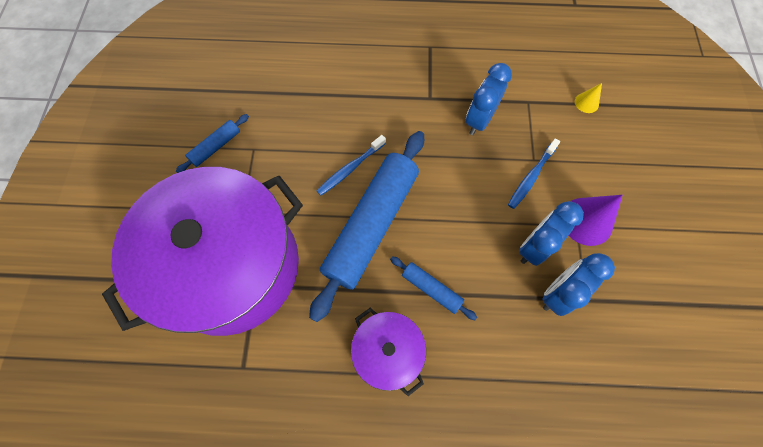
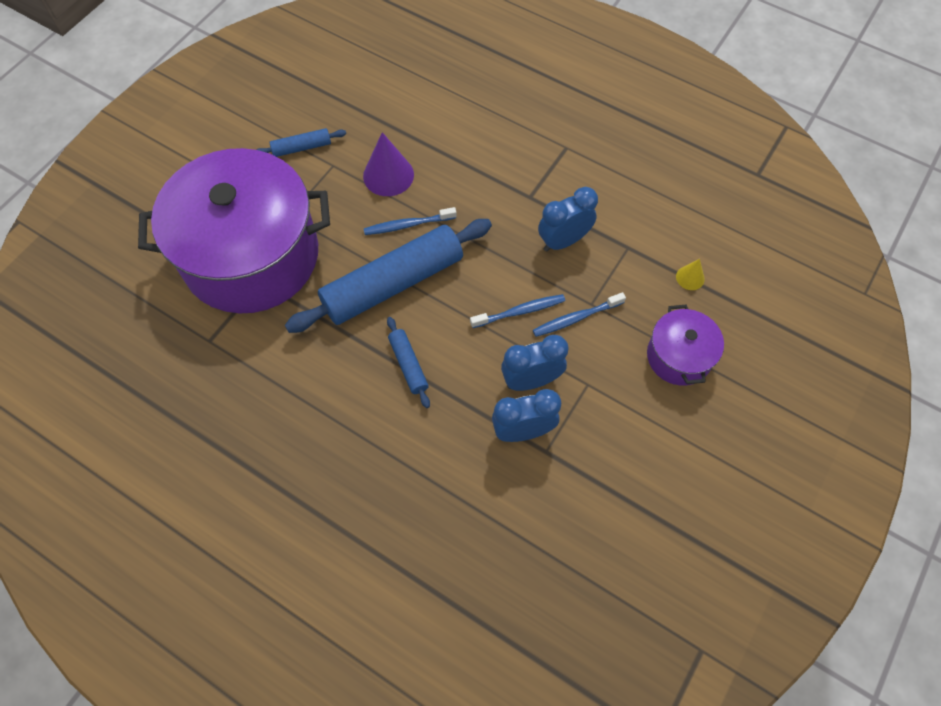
camera: 30 degrees right, 5 degrees down
(387, 352) = (334, 394): purple pot -> purple pot (679, 356)
(486, 194) = (520, 311): none -> blue toothbrush
(586, 221) = (601, 385): purple cone -> purple cone (388, 175)

